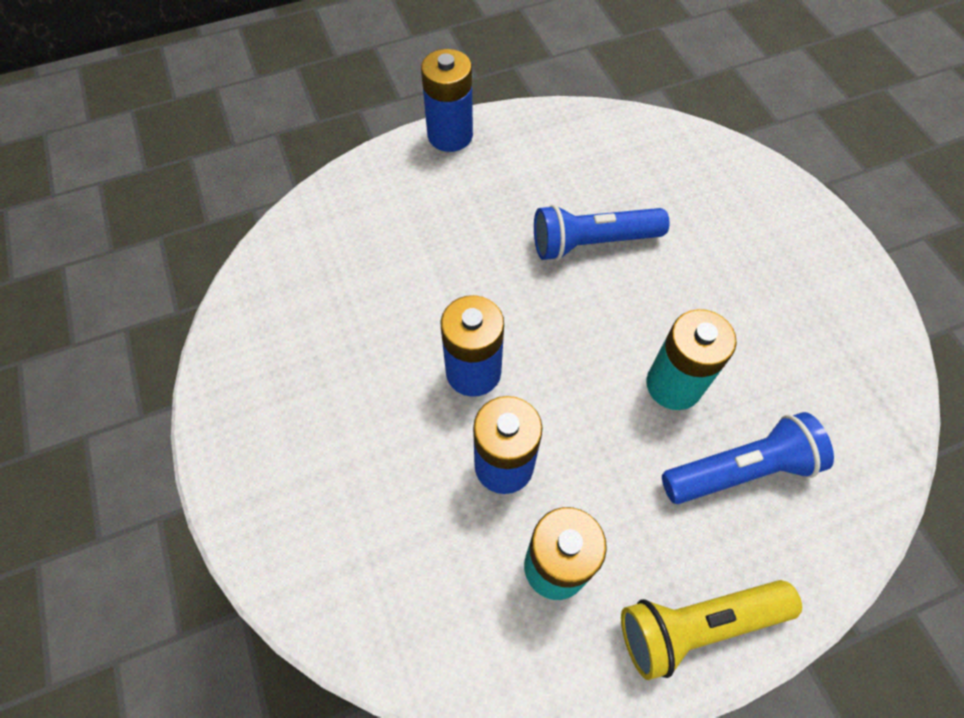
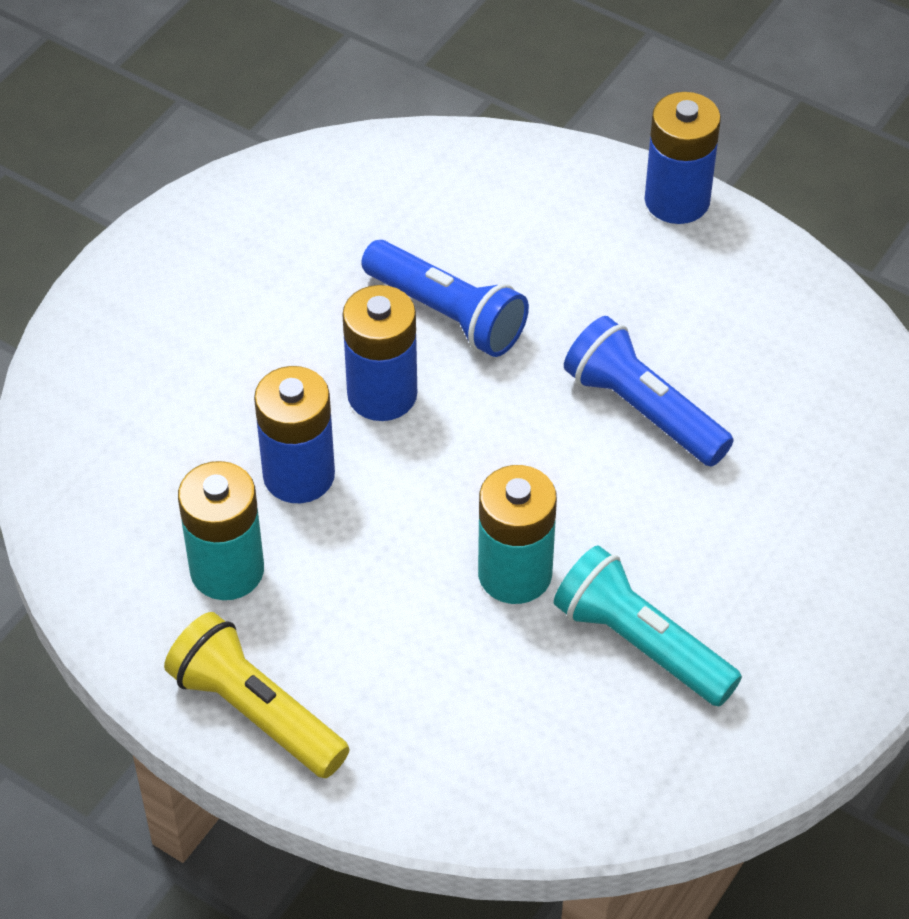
camera: 55 degrees right, 10 degrees down
(740, 470) = (458, 679): blue flashlight -> blue flashlight (447, 314)
(769, 349) = (641, 644): none -> turquoise flashlight

